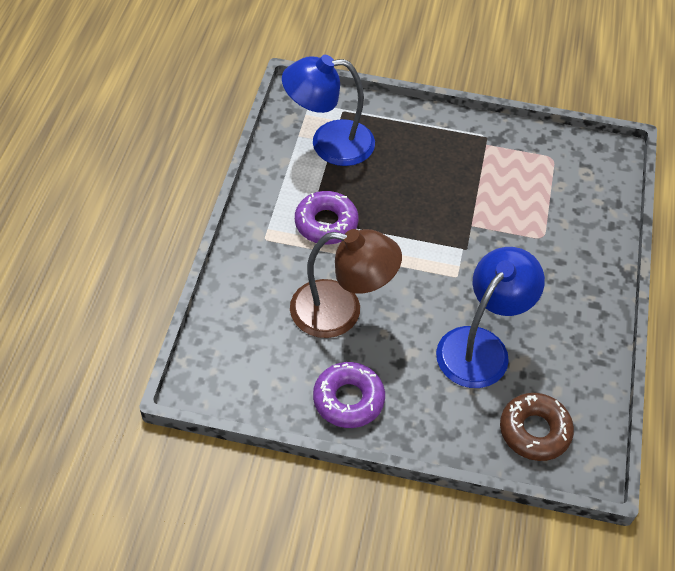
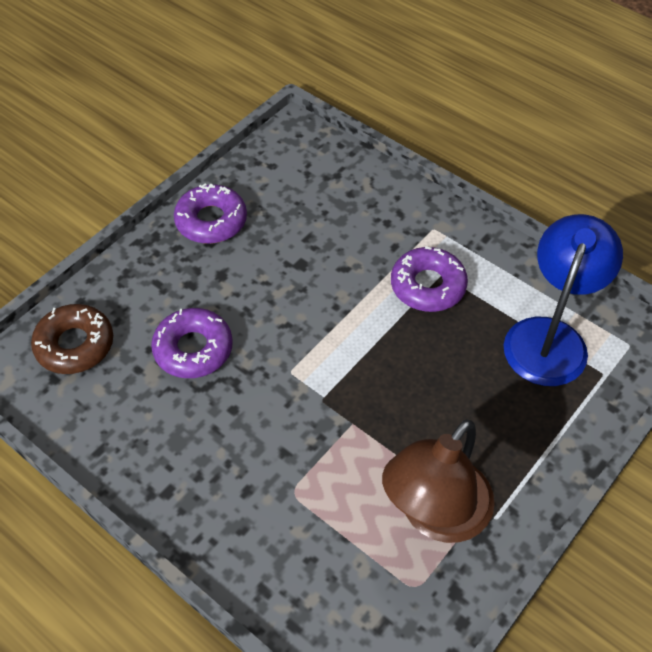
camera: 120 degrees right, 0 degrees up
(341, 311) = (308, 253): brown lamp -> brown lamp (435, 516)
(481, 346) = (193, 349): blue lamp -> purple donut

